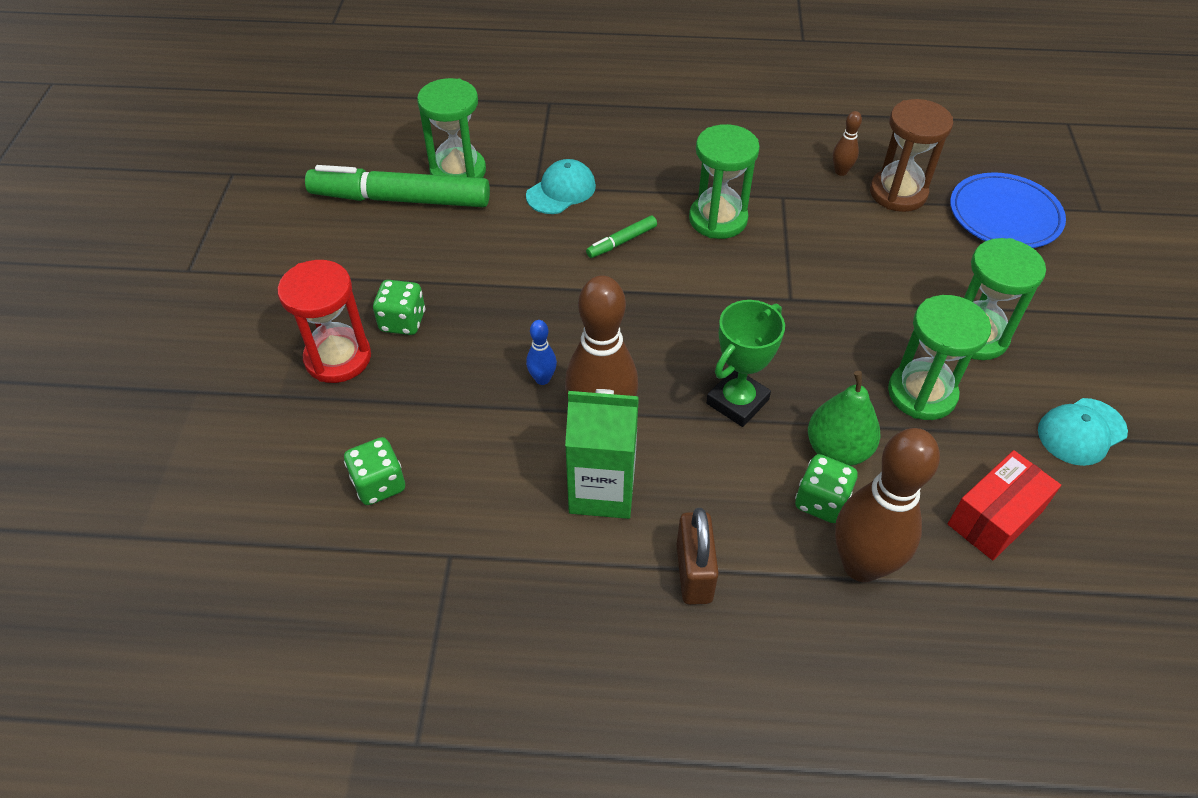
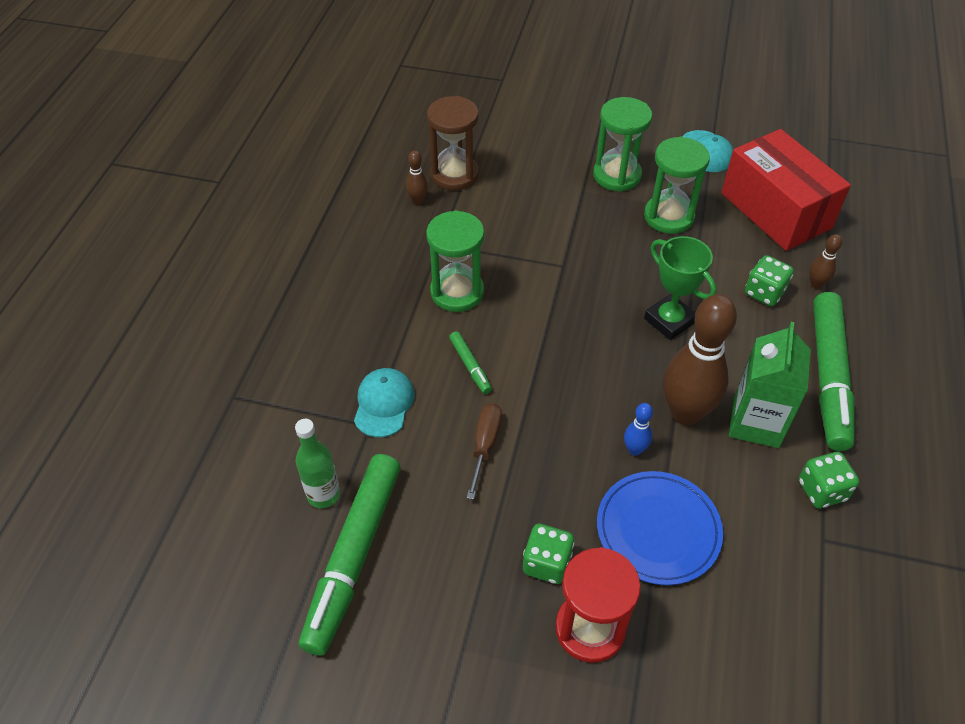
camera: 80 degrees left, 0 degrees up
(379, 484) = (750, 593): green dice -> green dice (821, 490)
(458, 171) = (323, 494): green hourglass -> green bottle
(527, 264) = (485, 445): none -> brown screwdriver
(561, 191) = (384, 404): turquoise cap -> turquoise cap turned 45 degrees clockwise
(694, 573) = (829, 377): brown padlock -> green marker
(837, 450) = (718, 273): green pear -> none
(861, 565) = (816, 284): brown bowling pin -> brown bowling pin, size x0.44
(995, 518) = (775, 210): red box -> red box, size x1.70
(1004, 215) = (495, 126): blue plate -> blue plate (658, 530)

